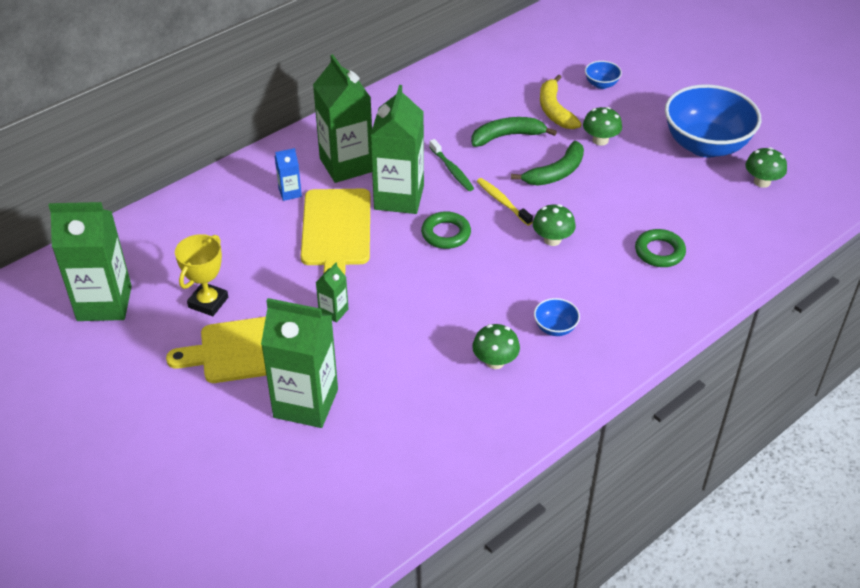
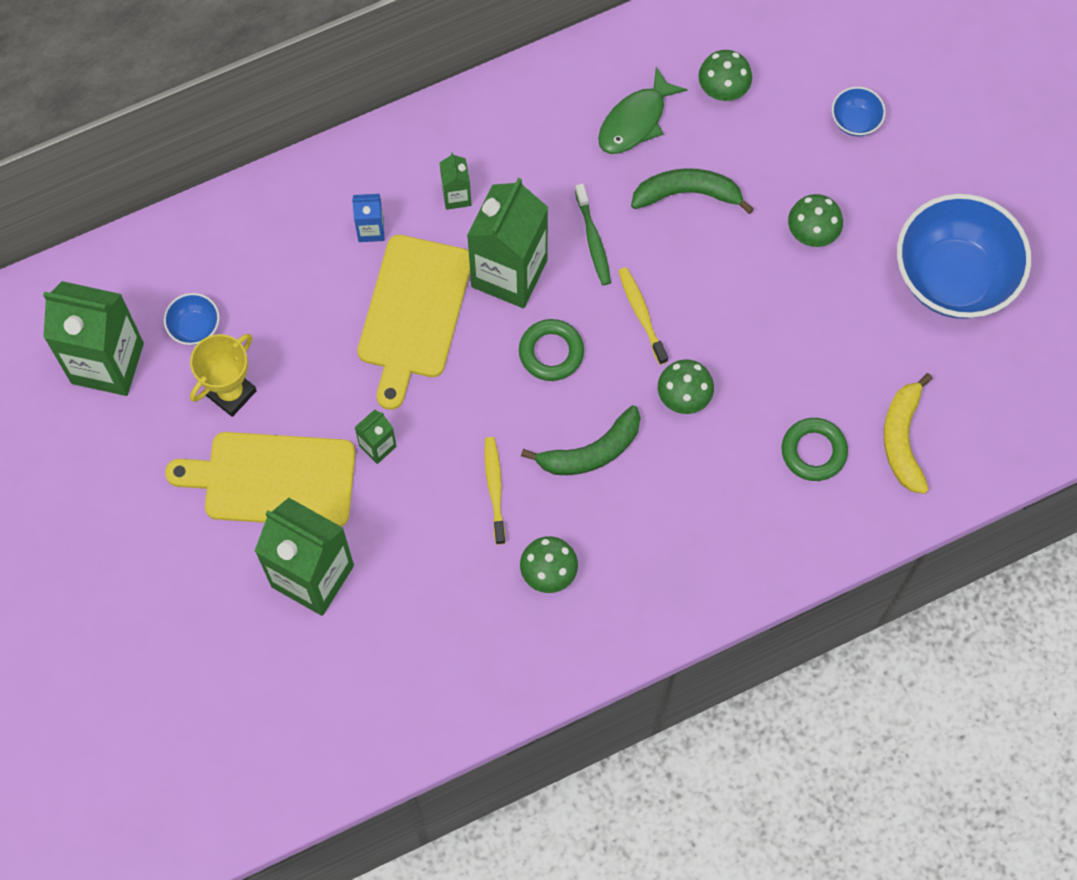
camera: 15 degrees right, 25 degrees up
(346, 165) = (456, 196): green carton -> green carton, size x0.45
(433, 319) = (494, 489): none -> yellow toothbrush
(456, 108) = (635, 121): none -> green fish
(555, 110) = (770, 158): yellow banana -> yellow banana (903, 439)
(555, 328) = (637, 540): blue bowl -> blue bowl (195, 327)
(556, 173) = (730, 279): green banana -> green banana (591, 451)
(762, 182) = (1001, 363): green mushroom -> green mushroom (723, 88)

